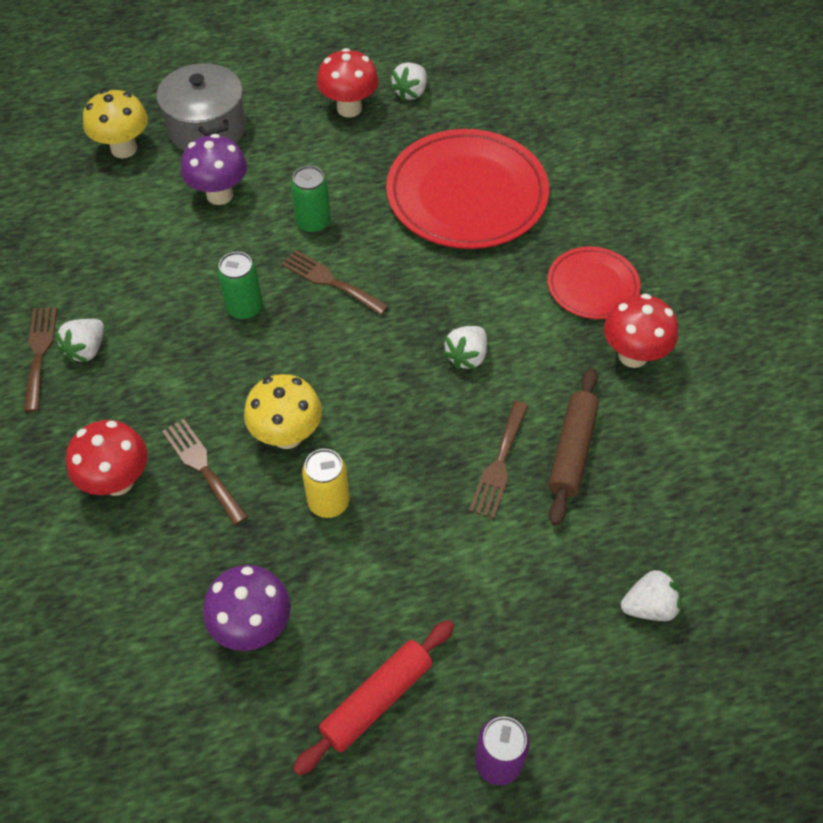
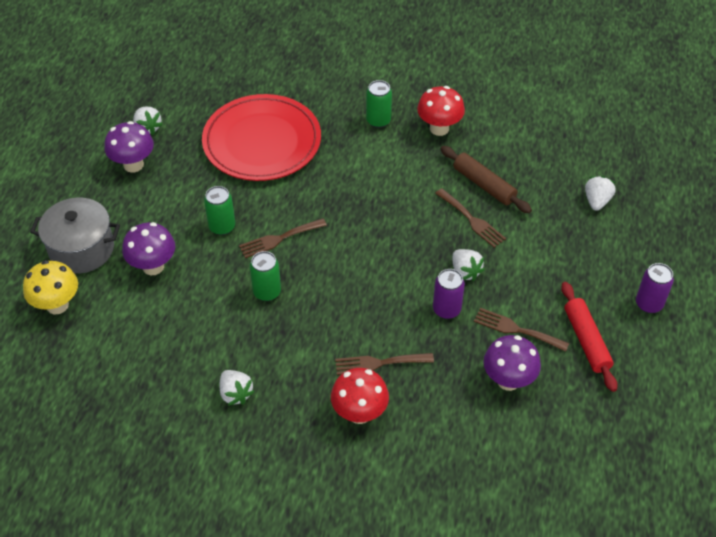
camera: 60 degrees left, 5 degrees down
(39, 353) = (217, 423): brown fork -> brown fork (516, 329)
(287, 435) = (384, 310): yellow mushroom -> none
(328, 502) = (446, 309): yellow can -> purple can
(349, 108) = (133, 165): red mushroom -> purple mushroom
(467, 356) = (387, 200): white strawberry -> white strawberry (465, 272)
(592, 286) = (378, 121): red plate -> green can

